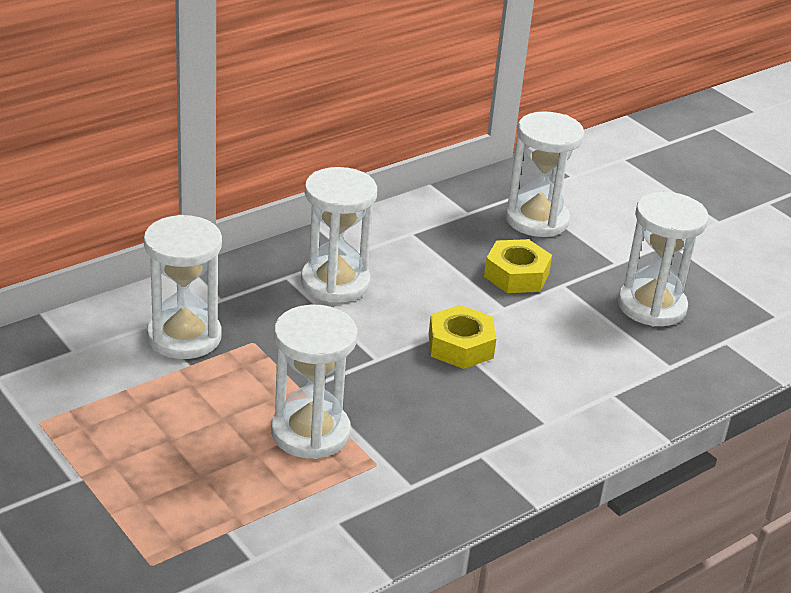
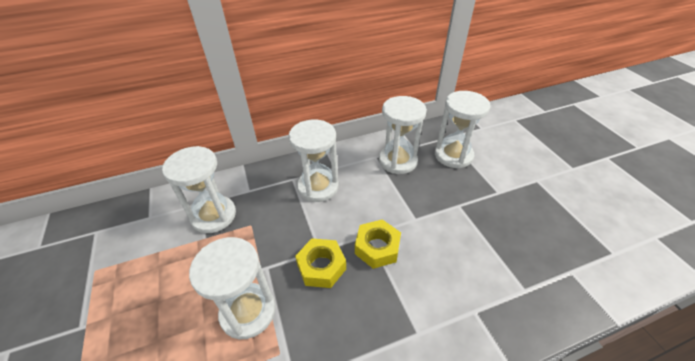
camera: 20 degrees right, 10 degrees up
(516, 275) = (430, 194): yellow nut -> yellow nut (321, 267)
(651, 306) = (518, 231): white hourglass -> white hourglass (398, 161)

